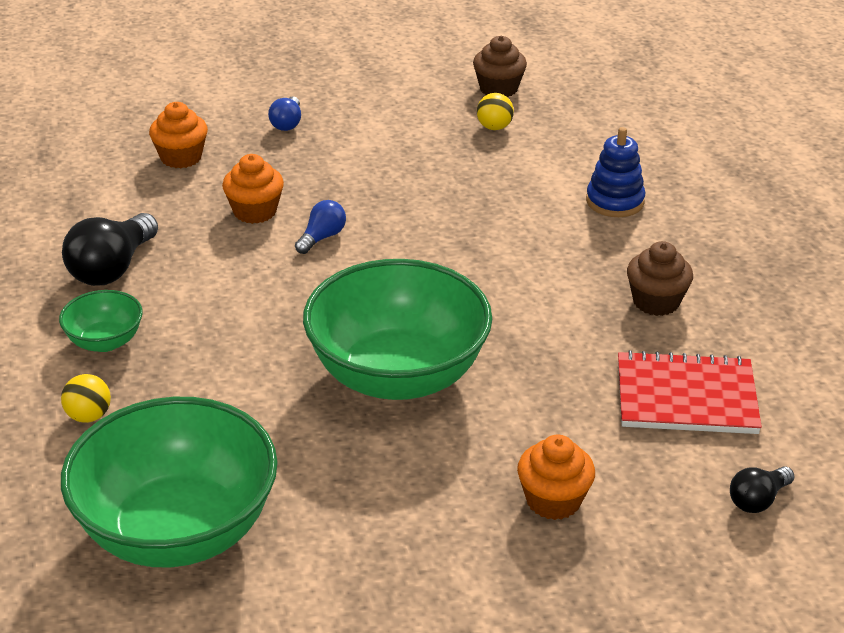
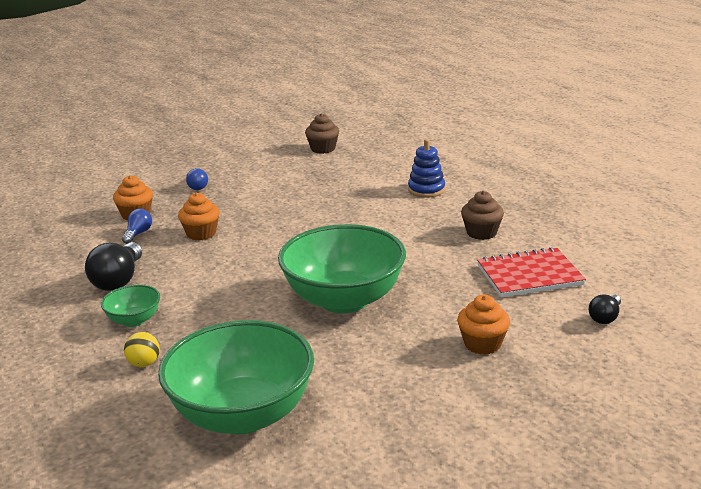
camera: 15 degrees left, 10 degrees down
(322, 237) = (253, 239): blue light bulb -> blue light bulb (138, 234)
(494, 127) = (331, 167): yellow ball -> none

